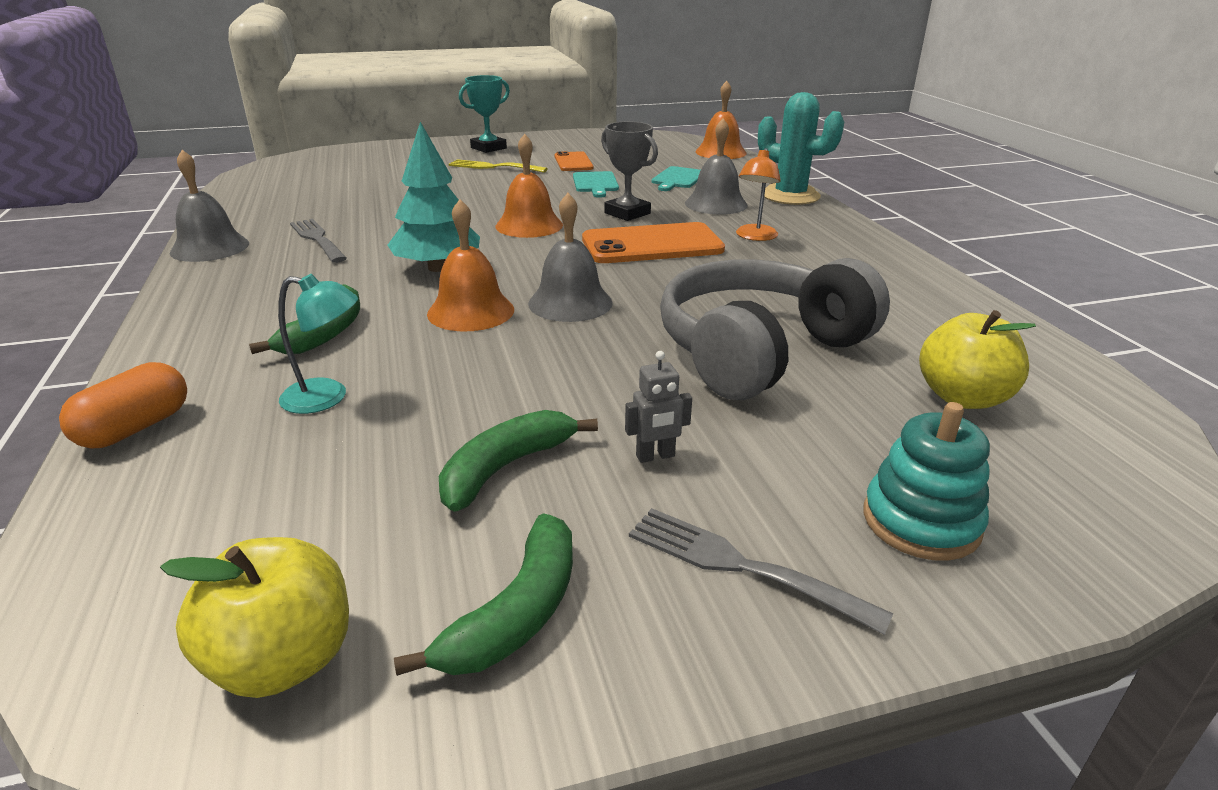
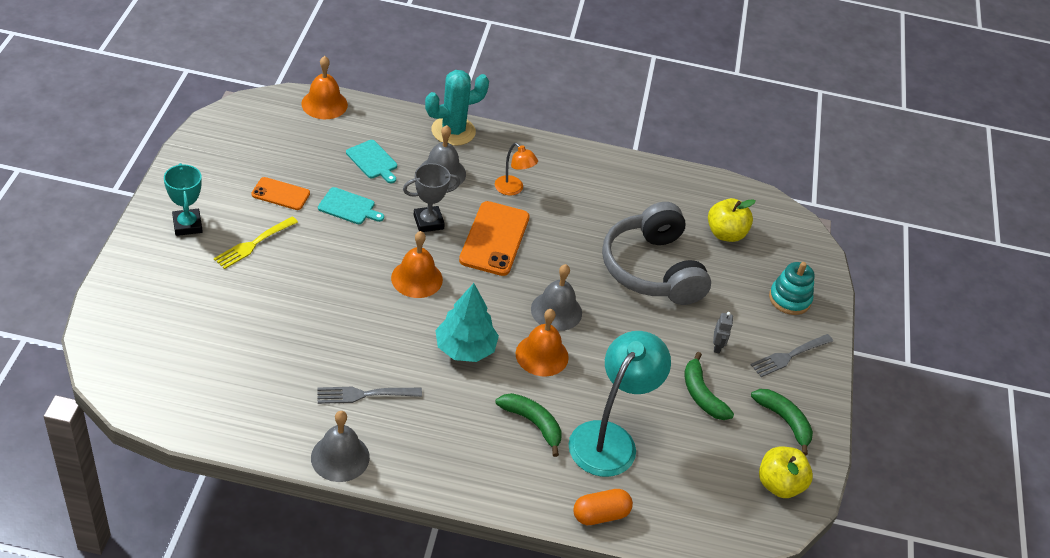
camera: 70 degrees left, 15 degrees up
(135, 428) = (600, 515): orange capsule -> orange capsule turned 75 degrees counterclockwise
(327, 398) = (609, 438): turquoise lamp -> turquoise lamp, size x2.00

